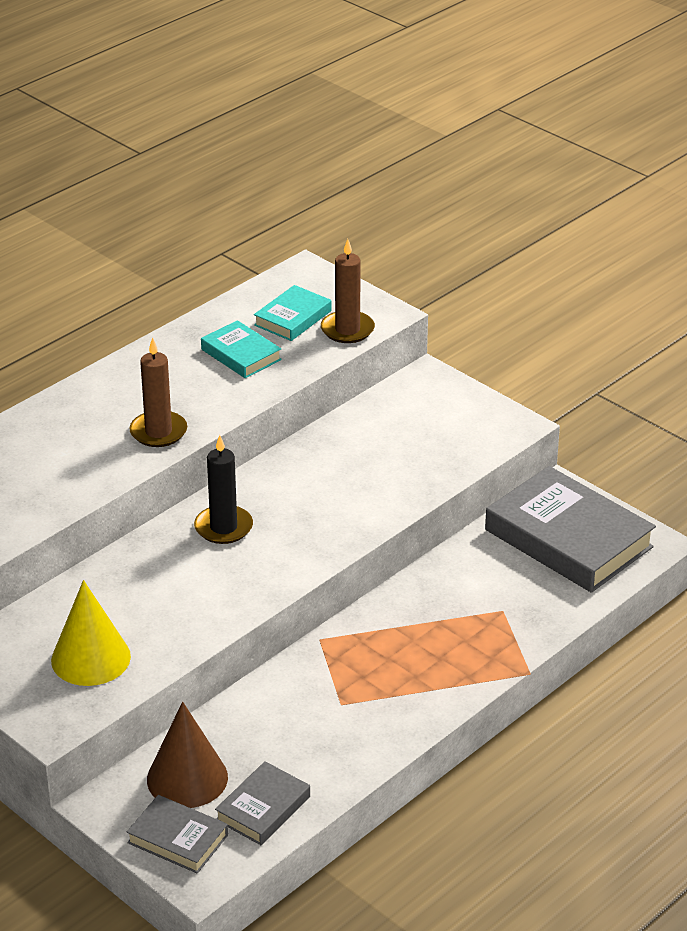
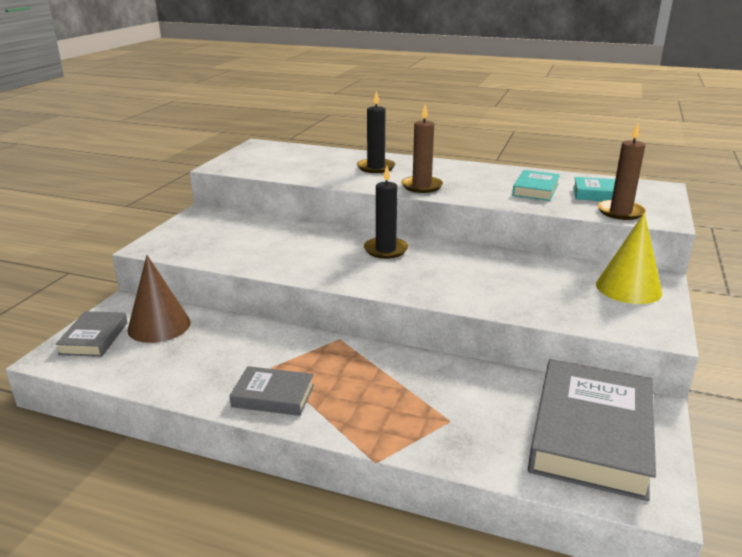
camera: 65 degrees right, 10 degrees down
(55, 445) = (376, 168): none -> black candle
(91, 658) = (220, 242): yellow cone -> yellow cone (628, 288)
(263, 808) = (135, 364): grey book -> grey book (273, 396)

